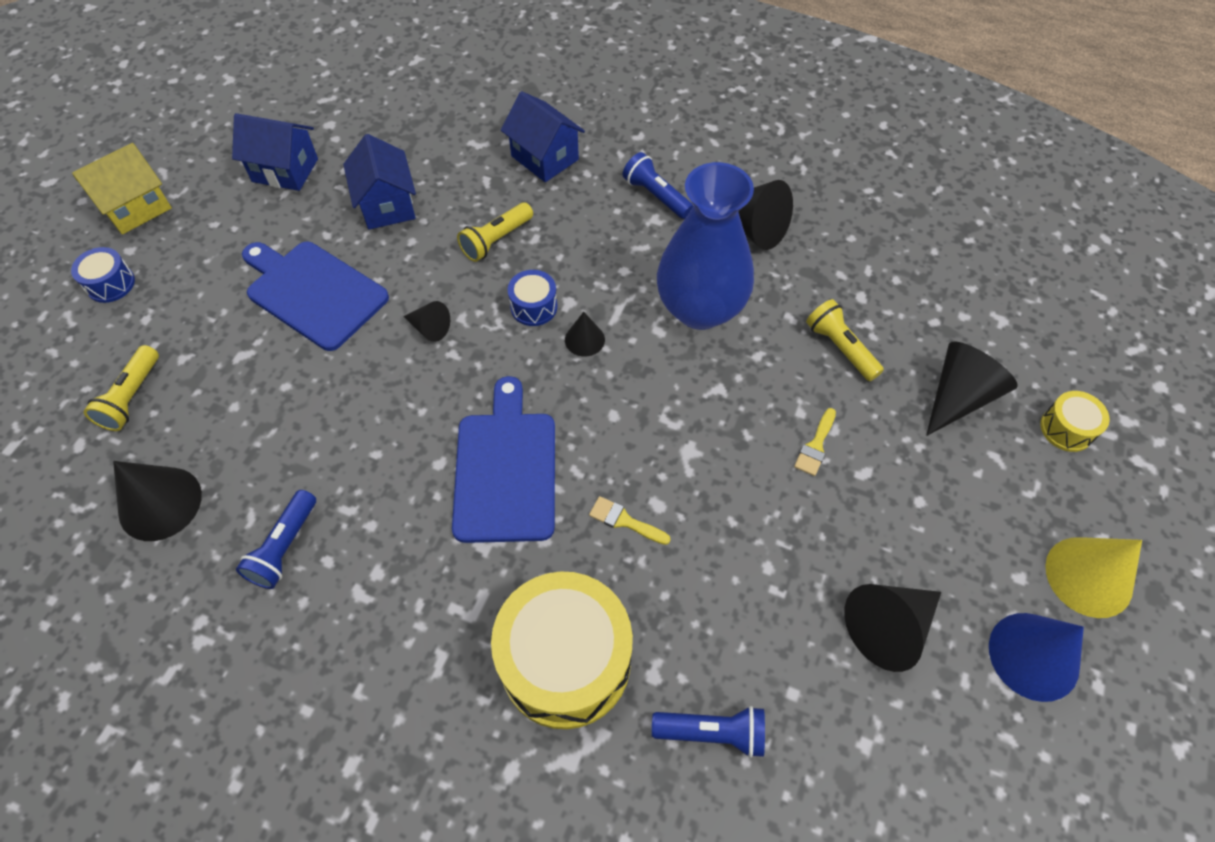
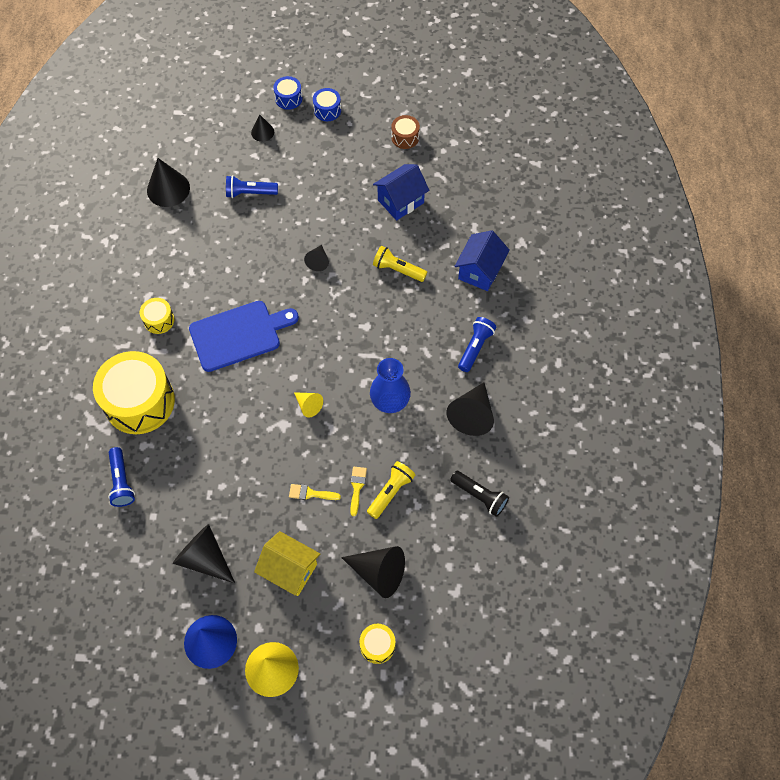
camera: 70 degrees right, 5 degrees up
(132, 397) = (222, 146): yellow flashlight -> none
(136, 208) = (345, 82): yellow house -> yellow house (290, 570)
(284, 547) = (161, 253): blue flashlight -> blue flashlight (250, 193)
(285, 170) = (405, 137): blue house -> brown drum
(313, 292) = (320, 193): blue cutting board -> none
(418, 586) = (159, 320): none -> yellow drum
(534, 307) = (355, 308): blue drum -> blue drum (327, 110)
(584, 339) = (341, 344): black cone -> black cone (262, 132)
(624, 521) = (227, 404): yellow brush -> yellow brush (357, 487)
(670, 408) = (308, 406): none -> yellow cone
(700, 309) = (390, 401): blue vase -> blue vase, size x0.65
(872, 255) = (480, 496): none -> black flashlight

